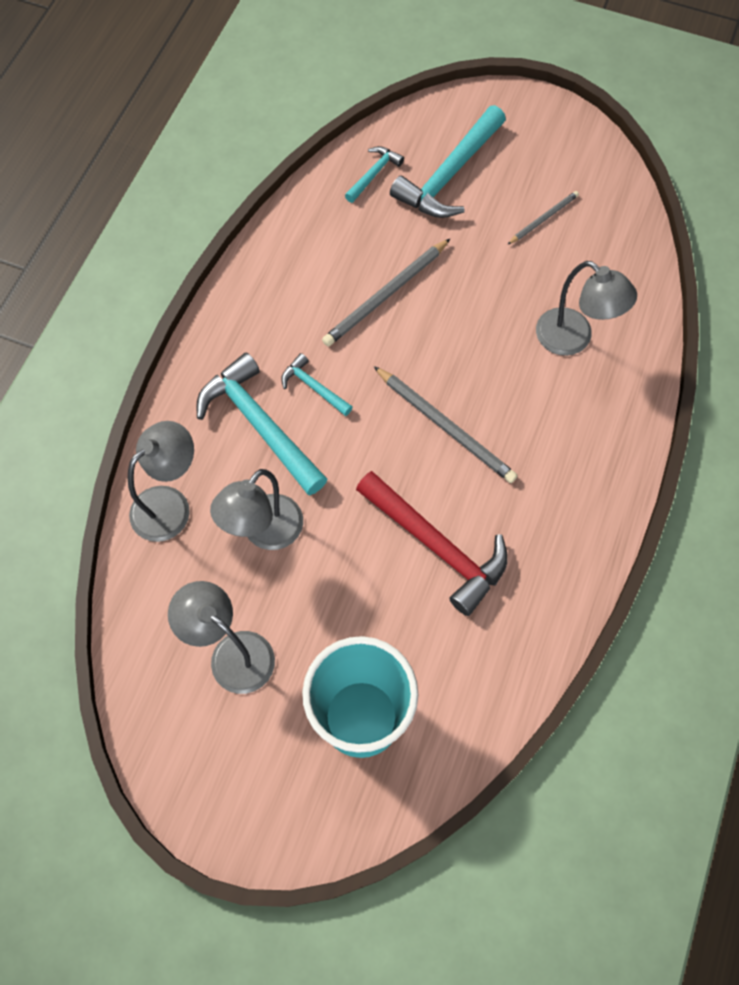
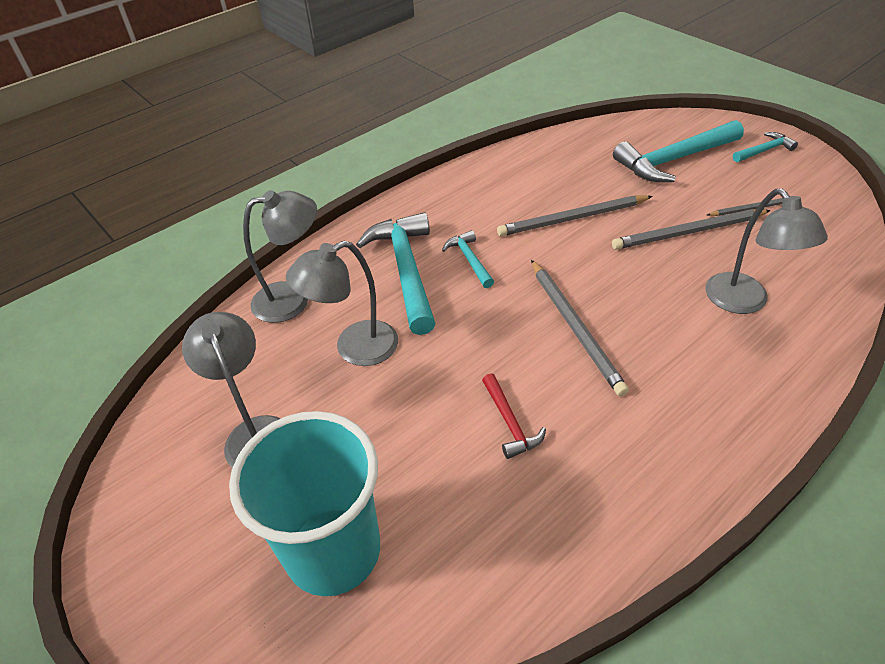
camera: 30 degrees right, 20 degrees down
(374, 174) = (607, 144): turquoise hammer -> turquoise hammer (764, 150)
(437, 546) = (510, 423): red hammer -> red hammer, size x0.50
(498, 272) = (688, 232): none -> grey pencil

